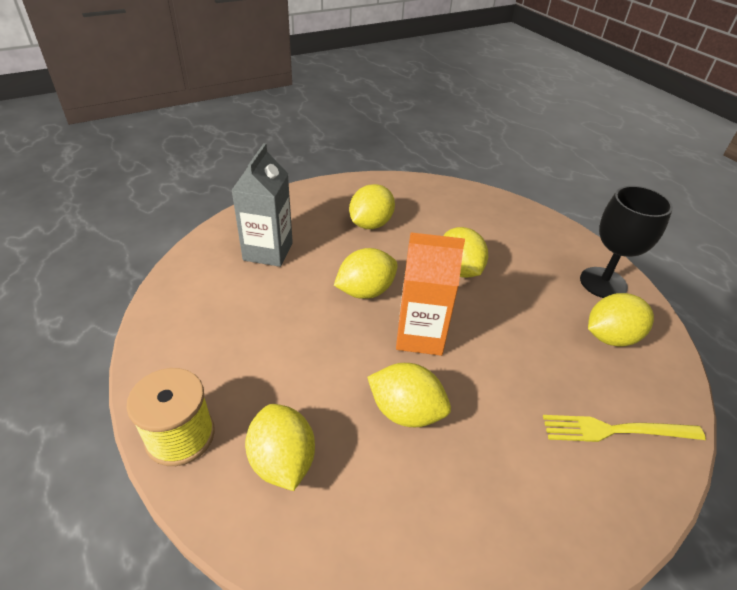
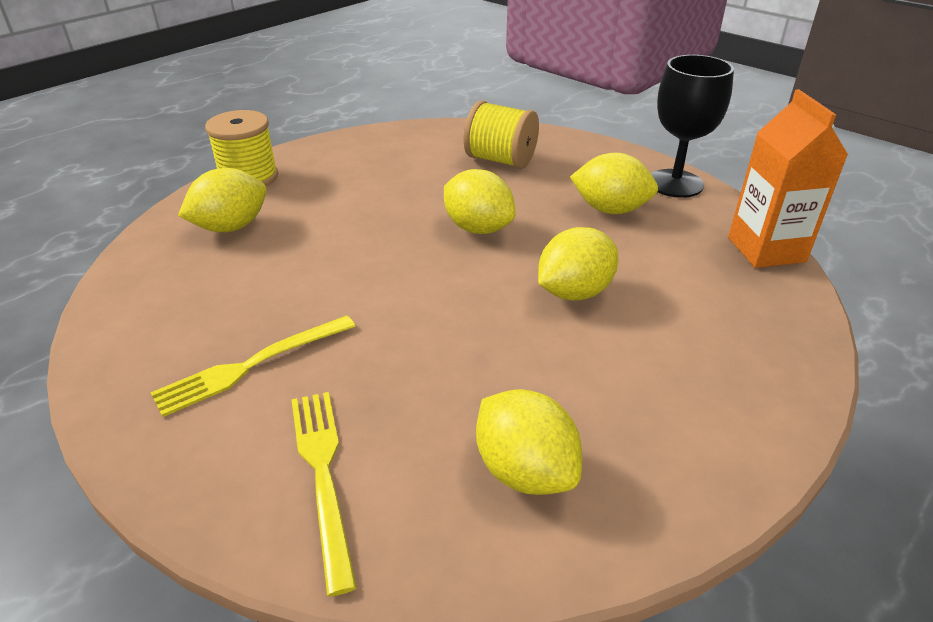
camera: 75 degrees right, 5 degrees down
(268, 251) = (500, 160): grey carton -> yellow spool
(406, 412) = (305, 284): yellow lemon -> none
(420, 336) = (425, 277): orange carton -> orange carton (766, 249)
(505, 462) = (251, 365): none -> yellow fork
(603, 283) = (671, 462): black goblet -> black goblet (675, 183)

